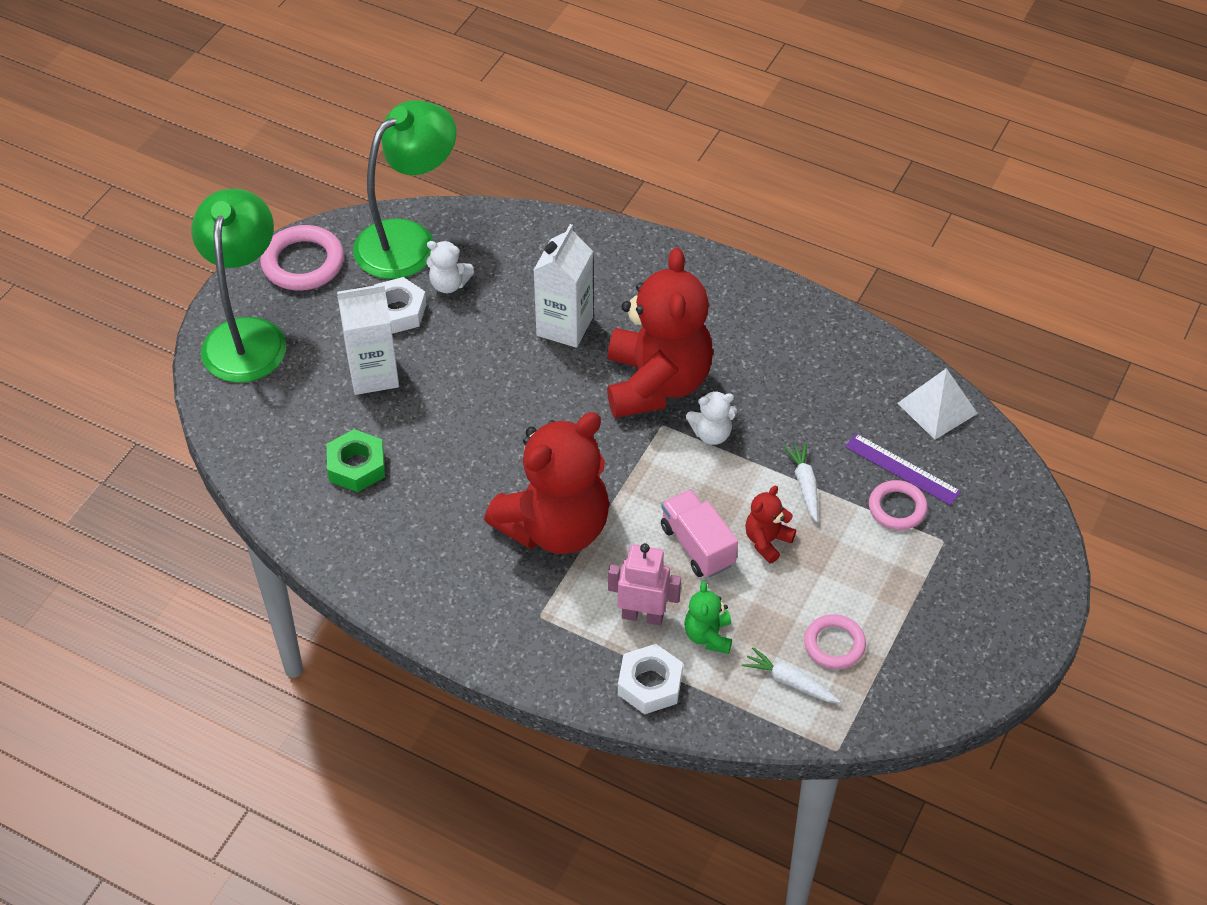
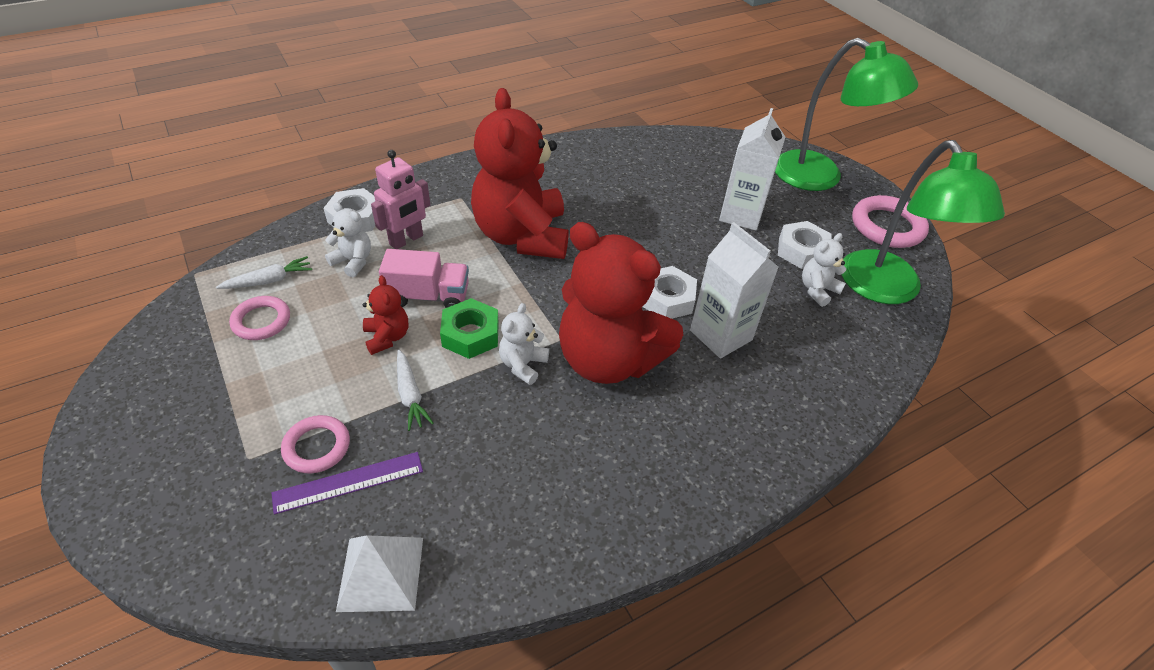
camera: 120 degrees right, 5 degrees down
(356, 466) = (659, 177): green nut -> green nut (470, 334)
(550, 378) = (667, 299): none -> white nut
(708, 636) = (353, 261): green teddy bear -> white teddy bear
(805, 485) = (410, 395): white carrot -> white carrot turned 45 degrees clockwise

